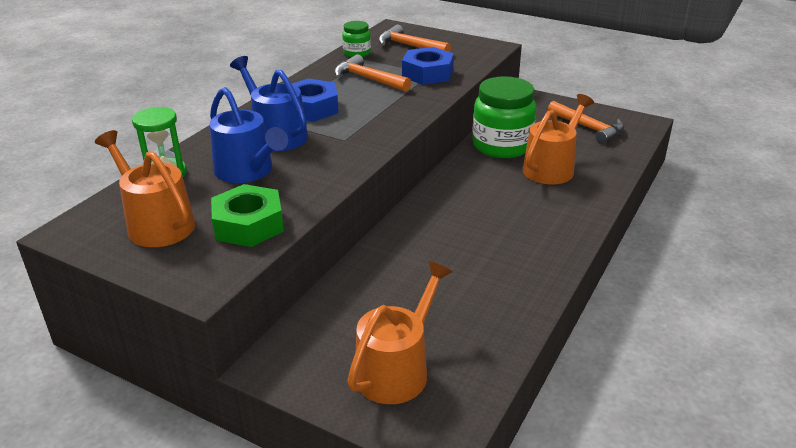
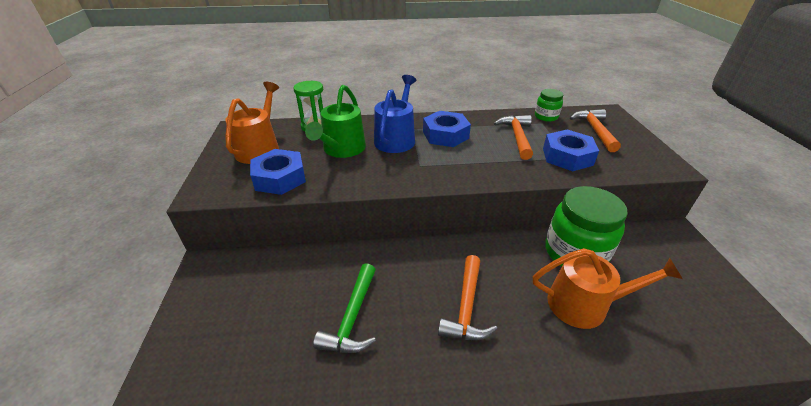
camera: 55 degrees right, 5 degrees up
(247, 171) = (342, 149): blue watering can -> green watering can
(249, 225) = (280, 178): green nut -> blue nut
(397, 369) = (225, 334): orange watering can -> none
(455, 282) = (352, 318): none -> green hammer
(588, 128) = (694, 301): orange hammer -> orange hammer (466, 307)

